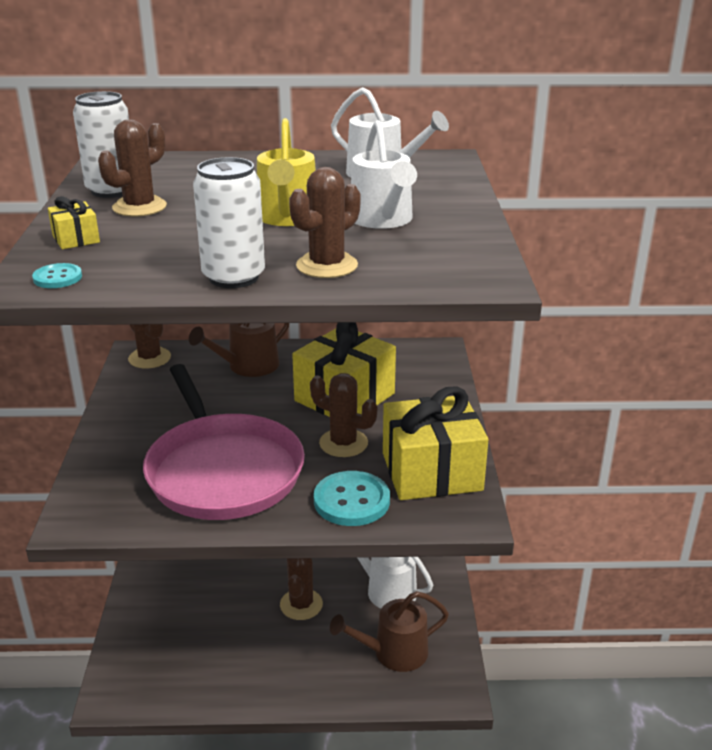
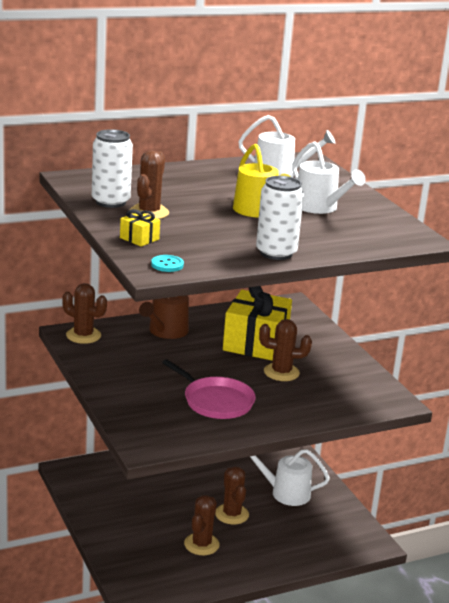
camera: 25 degrees left, 5 degrees down
(223, 470) = (216, 401): pink pan -> pink pan, size x0.60
(327, 266) = (322, 240): brown cactus -> brown cactus (201, 544)
(351, 501) = (317, 405): turquoise button -> none
(393, 652) = (318, 530): brown watering can -> none
(431, 471) = (353, 381): yellow gift -> none

